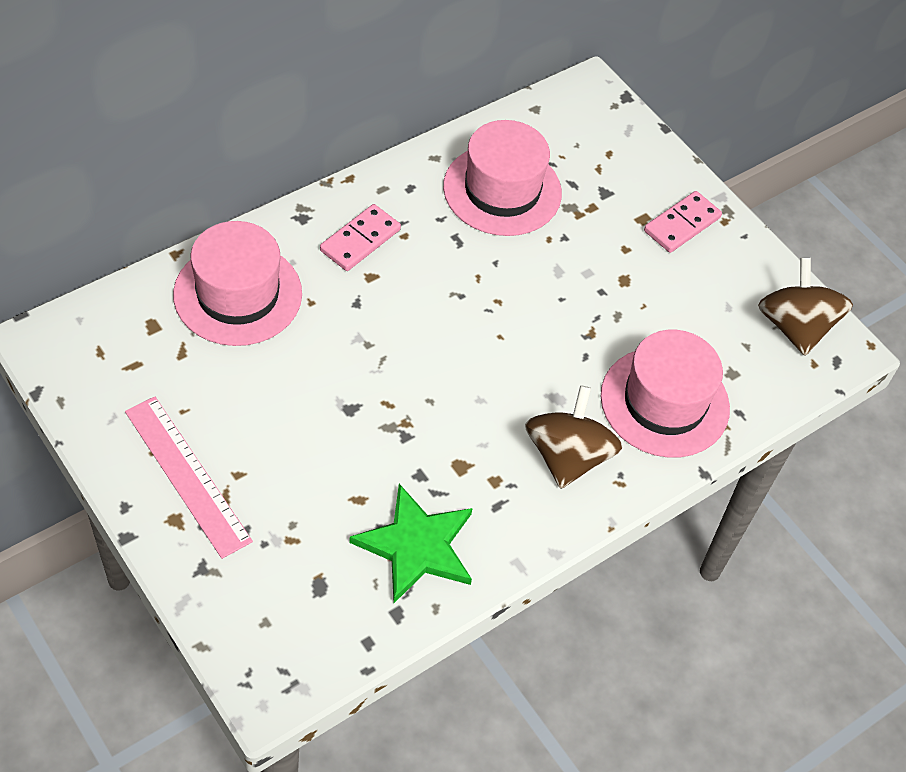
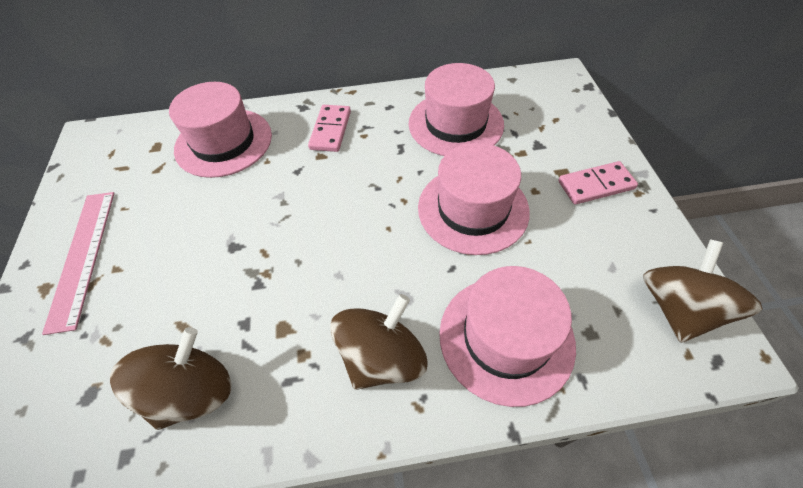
camera: 35 degrees right, 0 degrees up
(360, 240) = (330, 130): pink domino -> pink domino turned 60 degrees counterclockwise
(416, 546) = (193, 392): green star -> brown spinning top
(574, 288) = (473, 209): none -> pink hat

